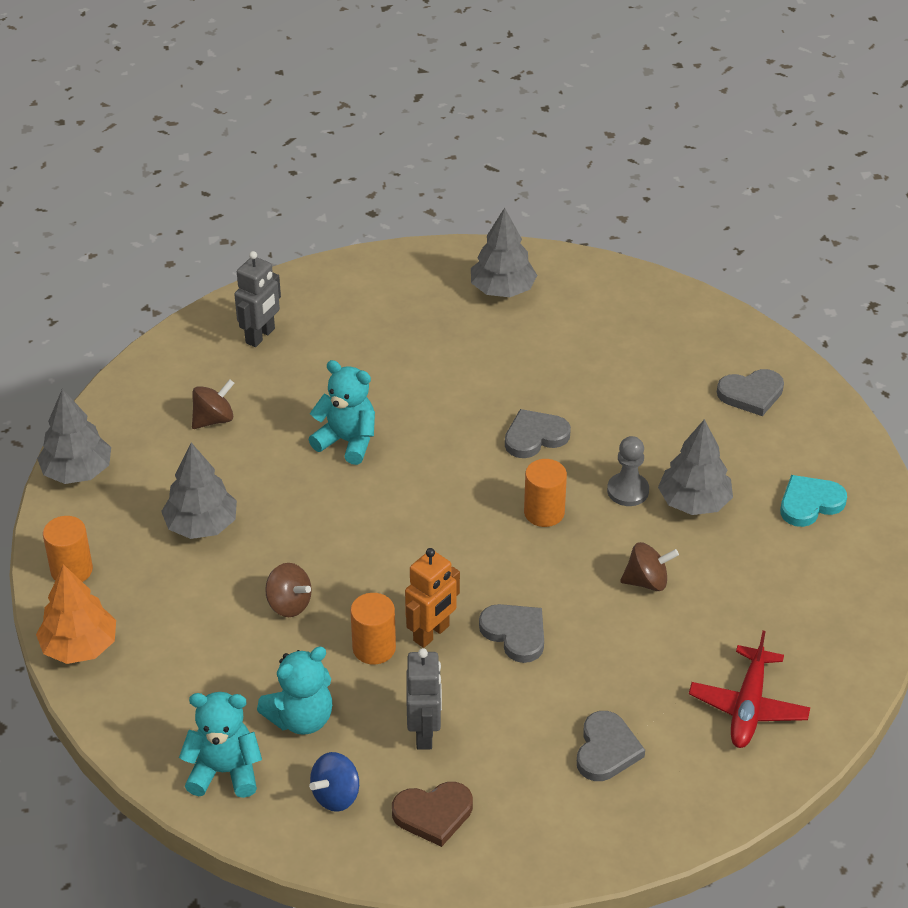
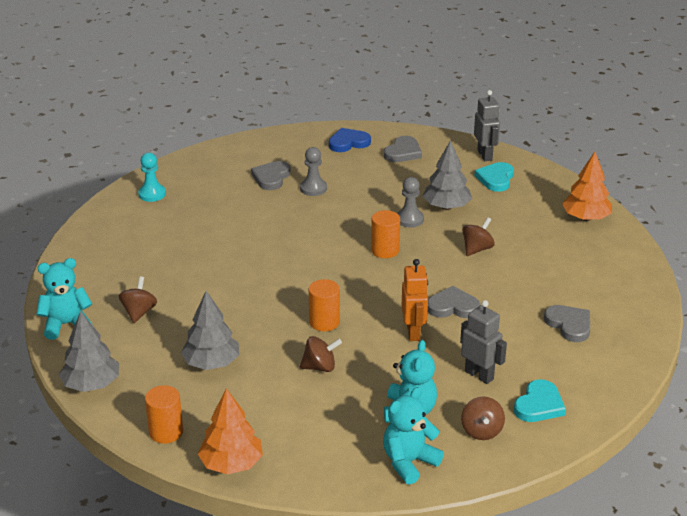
camera: 45 degrees left, 10 degrees down
(260, 336) = (105, 261): grey robot -> grey robot (485, 155)
(336, 795) = (481, 431): blue spinning top -> brown spinning top
(347, 441) = (234, 279): turquoise teddy bear -> turquoise teddy bear (66, 324)
(374, 648) = (395, 357): orange cylinder -> orange cylinder (324, 322)
(406, 279) = (152, 194): none -> turquoise pawn
(433, 814) = (539, 405): brown heart -> turquoise heart
(502, 290) = (213, 173): grey tree -> none
(535, 436) = (329, 223): grey heart -> grey heart (271, 177)
(580, 379) = (313, 188): none -> grey pawn
(706, 340) = (348, 143): none -> blue heart
(748, 707) = (597, 269): red plane -> none
(840, 631) = (586, 218): none -> orange tree

